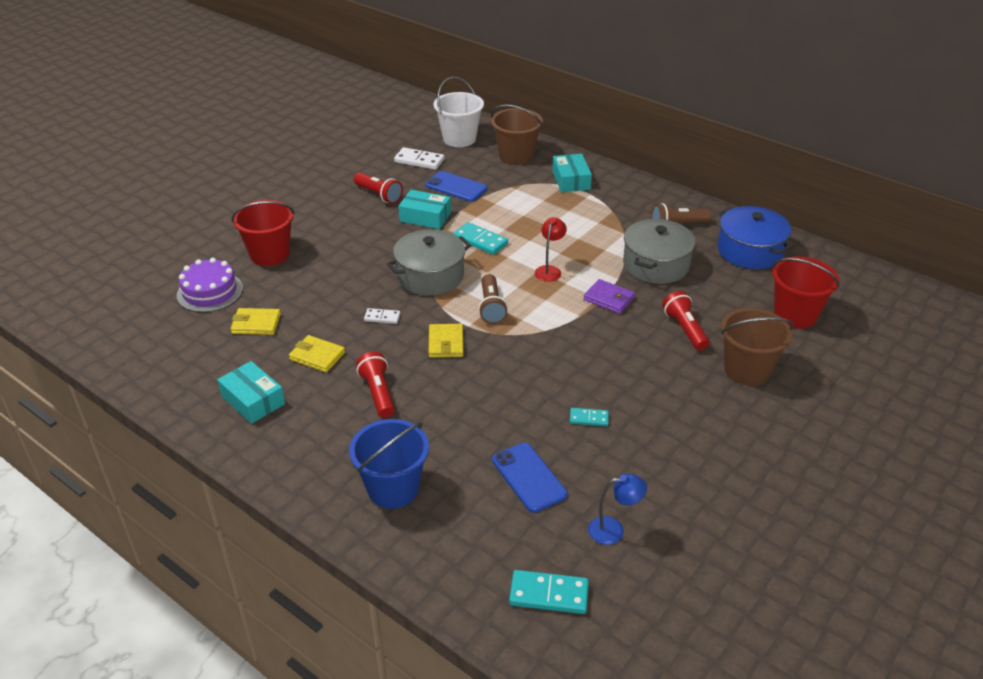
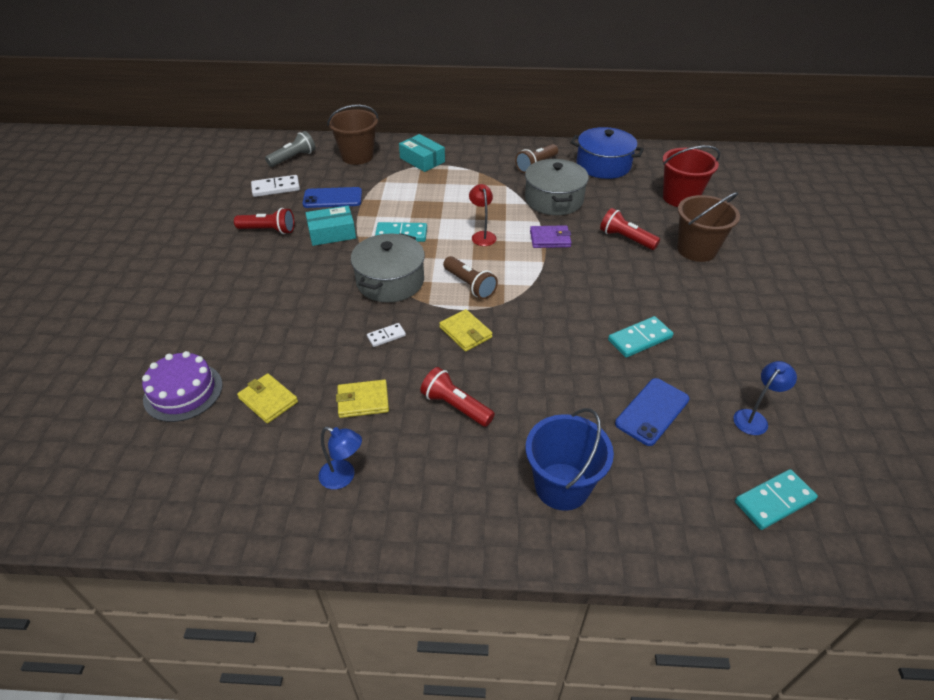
camera: 35 degrees left, 5 degrees up
(253, 400) = (343, 477): turquoise box -> blue lamp
(256, 324) = (268, 400): yellow wallet -> yellow wallet turned 75 degrees clockwise
(270, 254) = (213, 326): red bucket -> none
(459, 139) = (293, 158): white bucket -> grey flashlight
(528, 477) = (652, 411): blue phone -> blue phone turned 75 degrees counterclockwise
(589, 418) = (640, 339): turquoise domino -> turquoise domino, size x1.68

